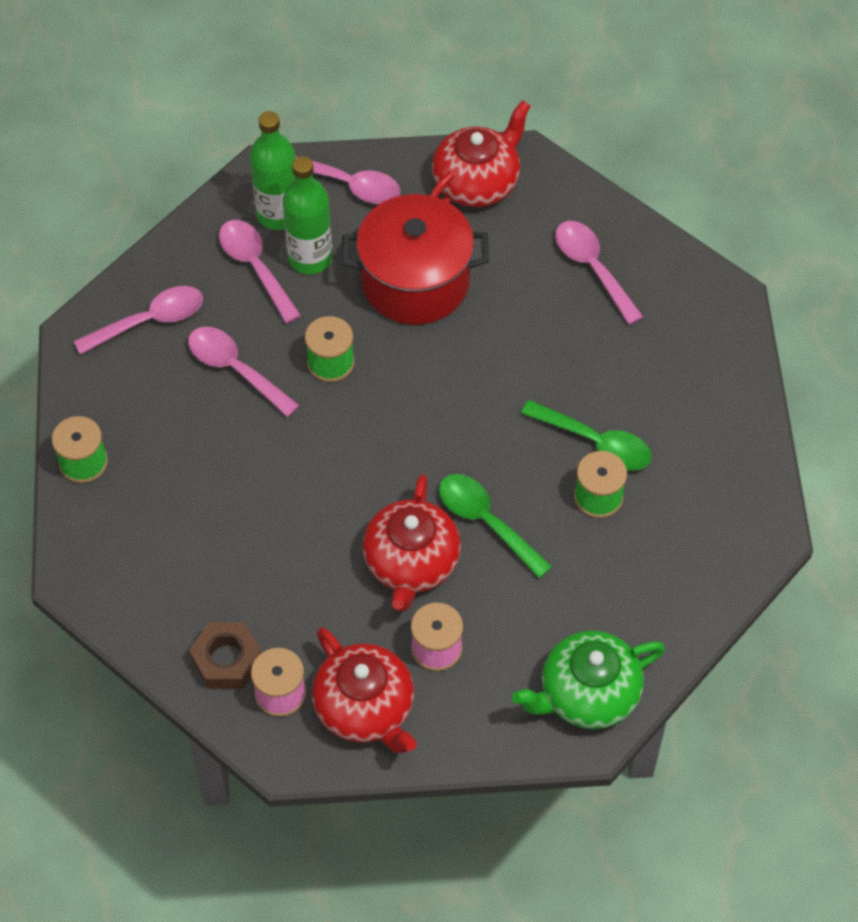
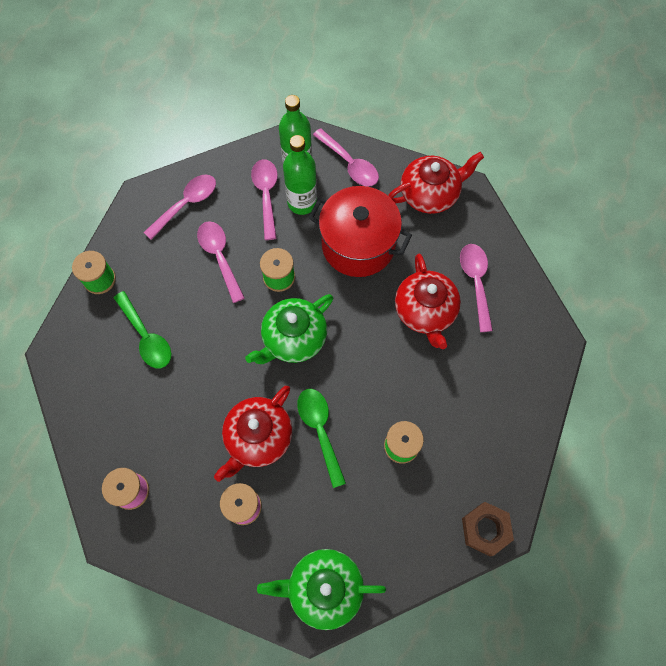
camera: 25 degrees right, 10 degrees up
(149, 321) = (186, 204): pink spoon -> pink spoon turned 45 degrees counterclockwise
(227, 660) = (111, 452): brown nut -> brown nut (485, 529)
(365, 708) = (177, 528): red teapot -> red teapot (425, 312)
(392, 429) = (293, 338): none -> green teapot
(595, 442) = (418, 406): green spoon -> green spoon (146, 336)

